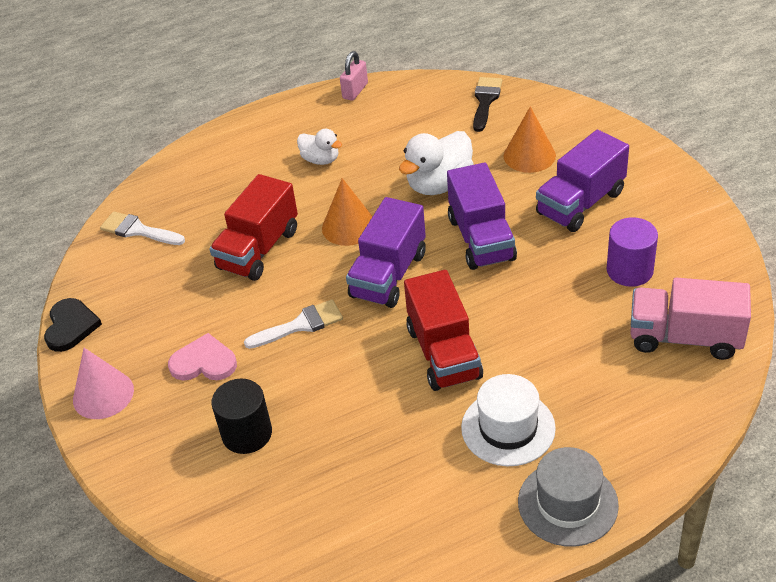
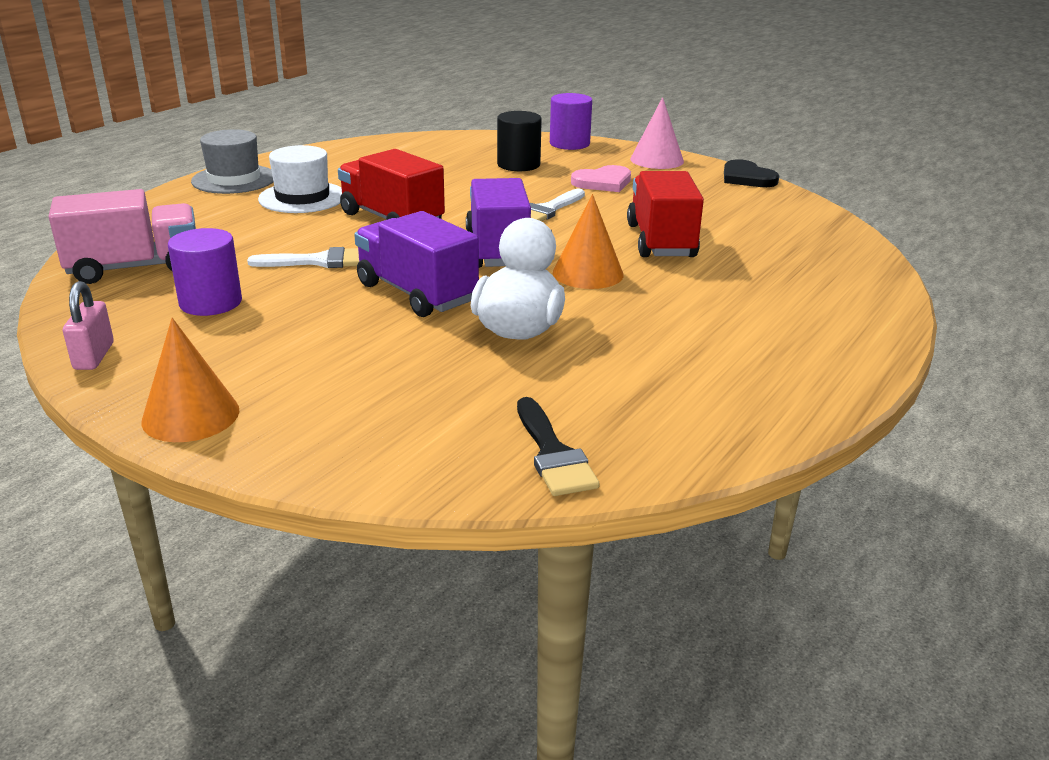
camera: 145 degrees right, 15 degrees down
(138, 230) = (807, 230): white brush -> white brush (320, 261)
(144, 473) = (569, 144): none -> purple cylinder
(321, 160) = (710, 321): white duck -> none
(355, 91) = (793, 415): pink padlock -> pink padlock (94, 356)
(529, 155) = (413, 389): orange cone -> orange cone (191, 415)
(580, 203) = (301, 350): purple truck -> none

